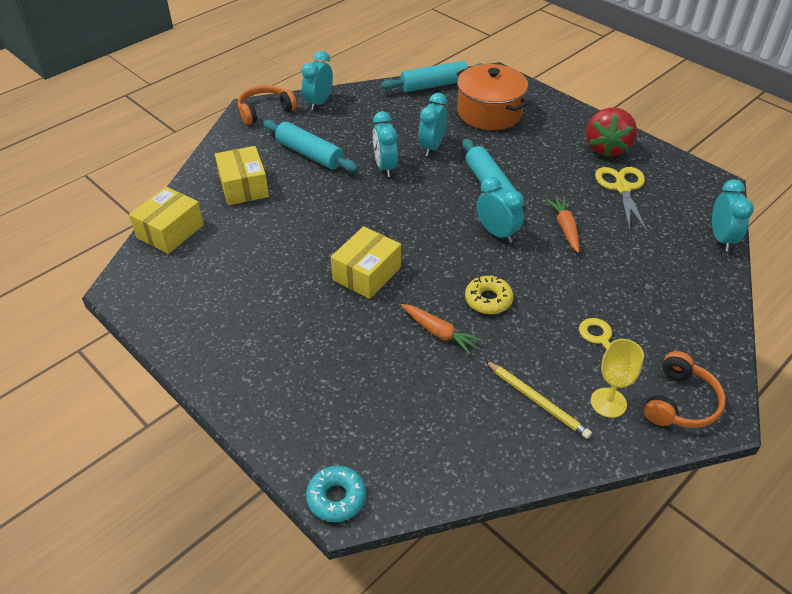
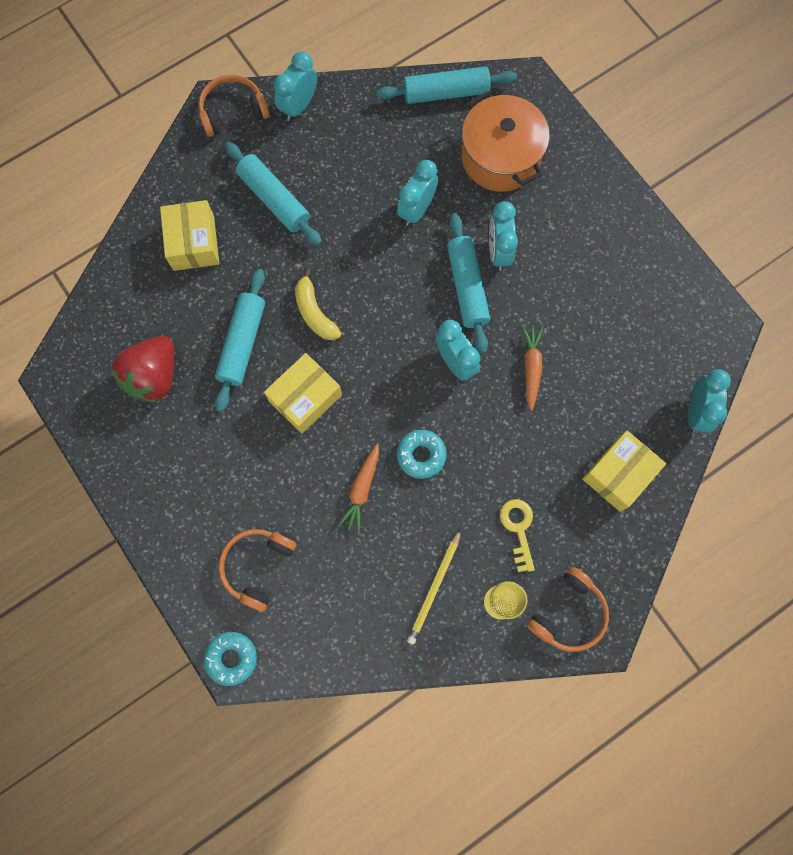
camera: 10 degrees right, 30 degrees up
(170, 231) = (109, 301): yellow box -> yellow box (619, 474)
(299, 244) = (242, 343): none -> turquoise rolling pin
(348, 409) = (257, 566): none -> orange headphones
(361, 217) = (314, 312): none -> yellow banana
(385, 167) = (356, 236): turquoise clock -> turquoise clock (498, 251)
(439, 333) = (361, 490): orange carrot -> orange carrot turned 60 degrees clockwise
(488, 300) = (421, 455): yellow donut -> turquoise donut
(537, 401) = (434, 588): yellow pencil -> yellow pencil turned 60 degrees clockwise
(606, 148) = (621, 244): red strawberry -> red strawberry (154, 376)
(622, 188) = (616, 314): yellow scissors -> none

